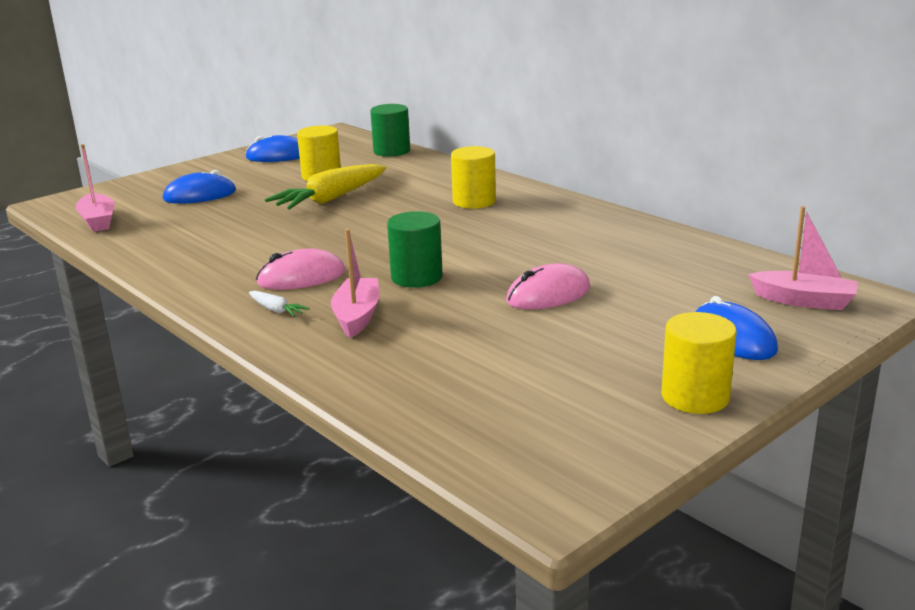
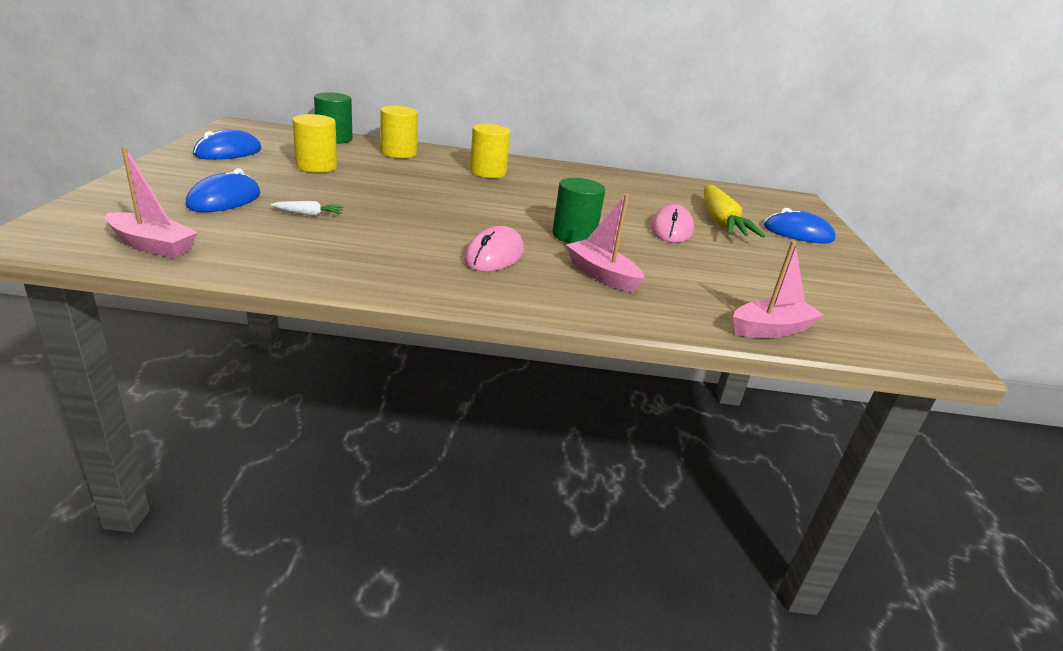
camera: 50 degrees left, 5 degrees up
(276, 310) = (537, 287): white carrot -> white carrot (309, 214)
(330, 199) = (370, 185): yellow carrot -> yellow carrot (720, 222)
(695, 397) = (854, 271): yellow cylinder -> yellow cylinder (398, 153)
(804, 301) = (778, 205): pink boat -> pink boat (771, 329)

